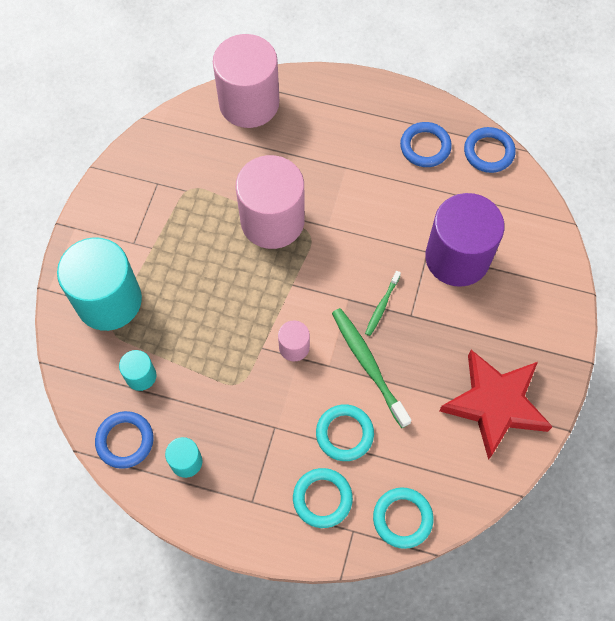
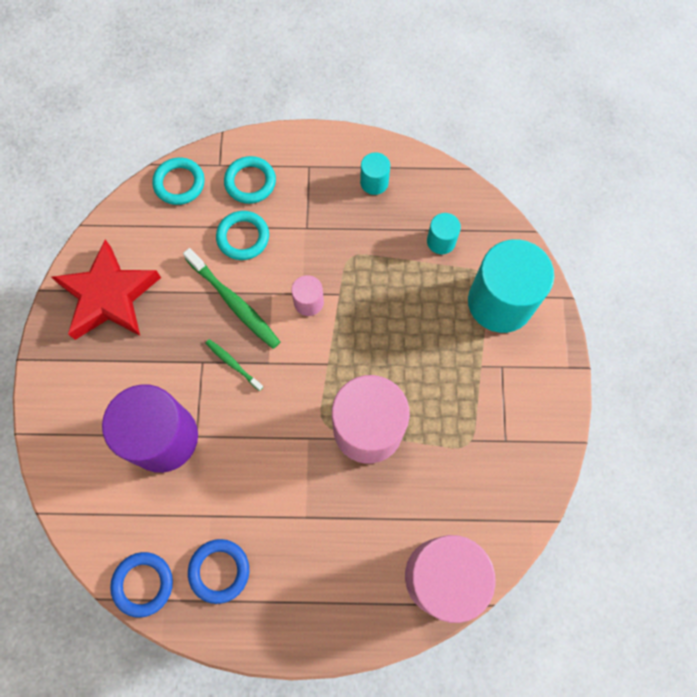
camera: 165 degrees right, 5 degrees up
(125, 441) = (432, 186): blue ring -> none
(382, 306) = (232, 364): green toothbrush -> green toothbrush turned 60 degrees counterclockwise

